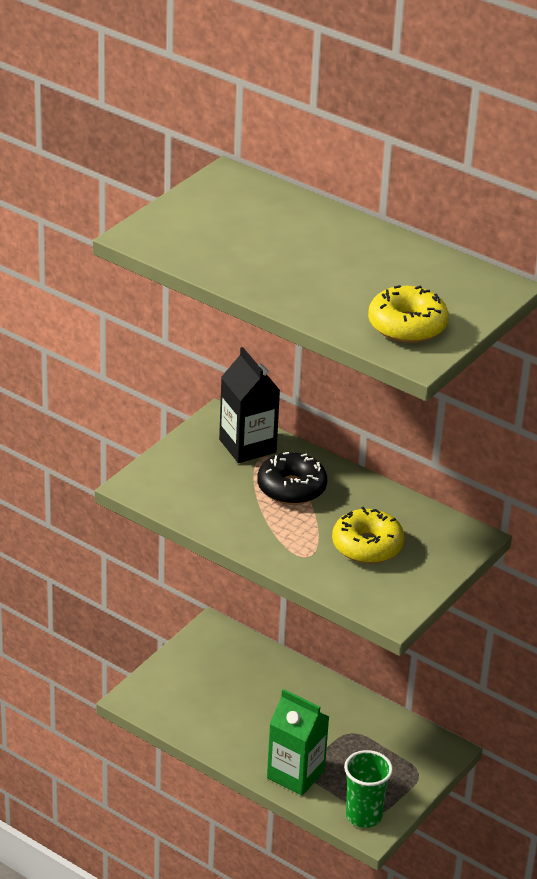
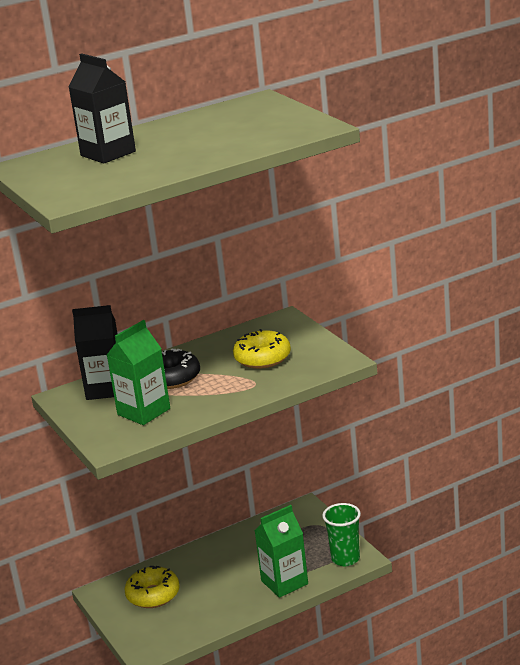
camera: 60 degrees left, 10 degrees down
(212, 489) = (144, 412): none -> green carton
(281, 225) = (108, 153): none -> black carton
(407, 326) = (281, 127): yellow donut -> yellow donut (153, 595)

